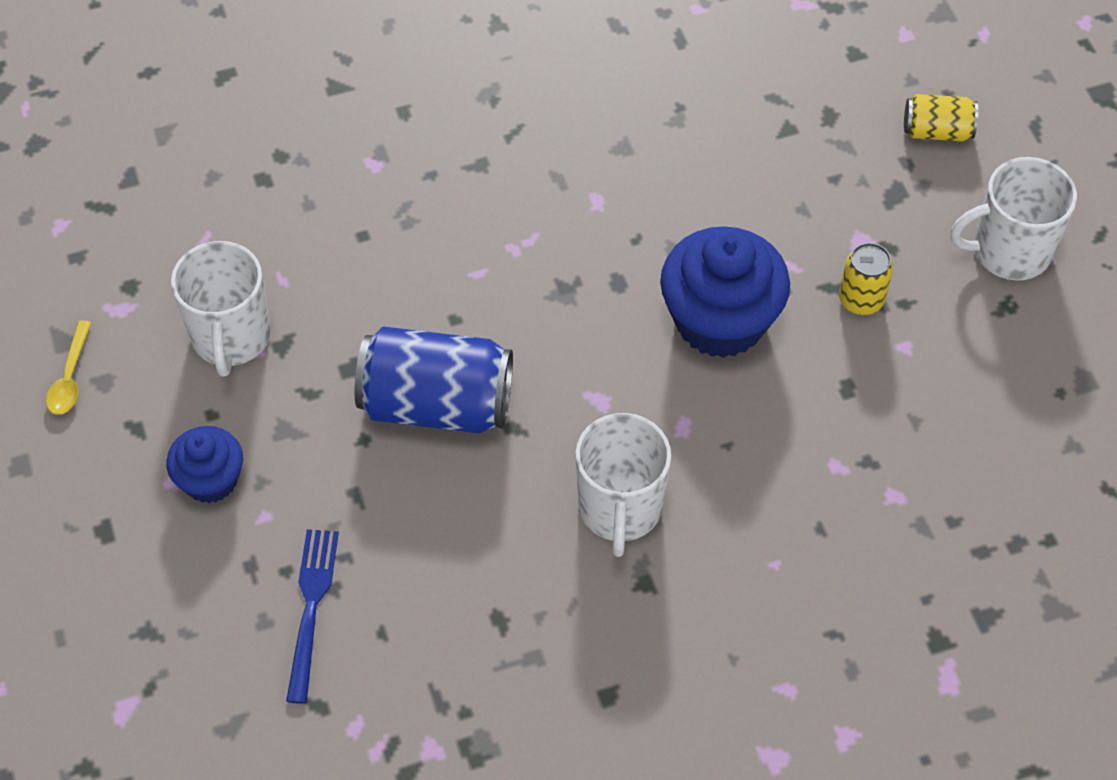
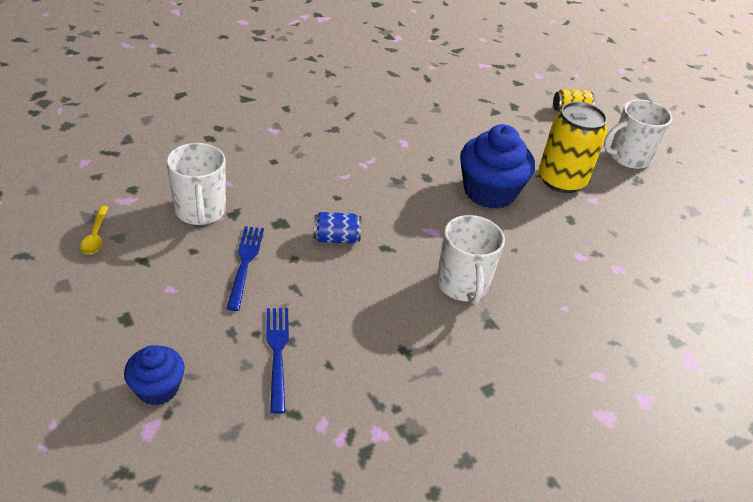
camera: 15 degrees left, 15 degrees down
(211, 480) = (197, 285): blue cupcake -> blue cupcake (157, 388)
(287, 443) = (245, 263): none -> blue fork
(436, 404) = (336, 238): blue can -> blue can, size x0.51
(861, 300) = (561, 180): yellow can -> yellow can, size x1.95

